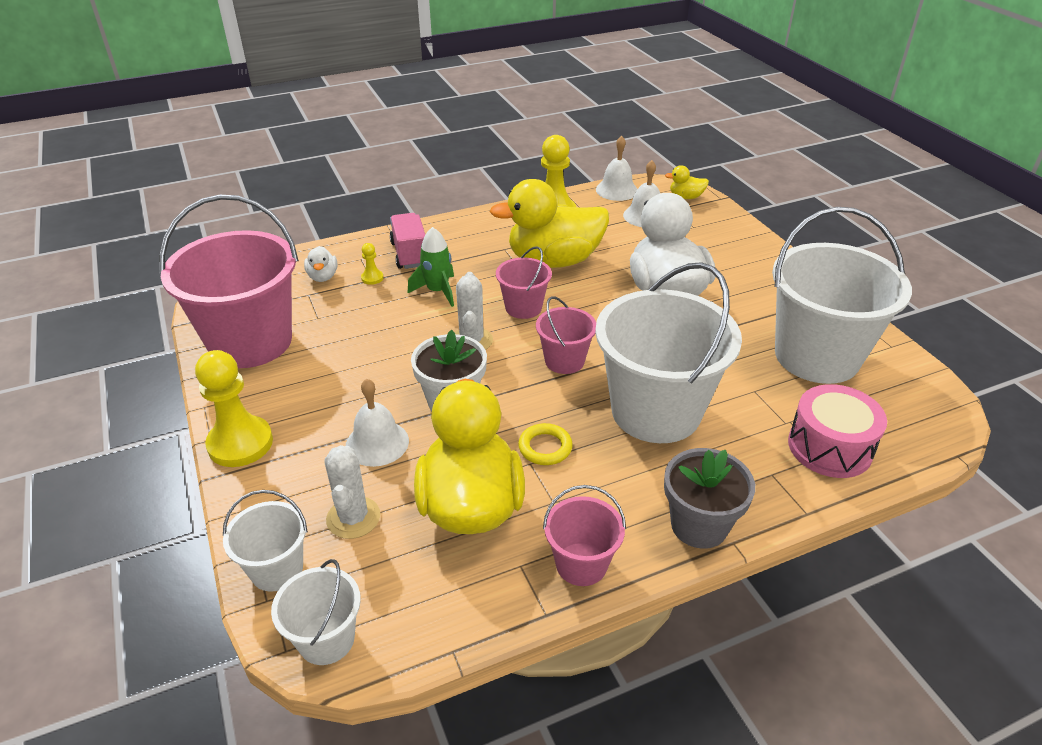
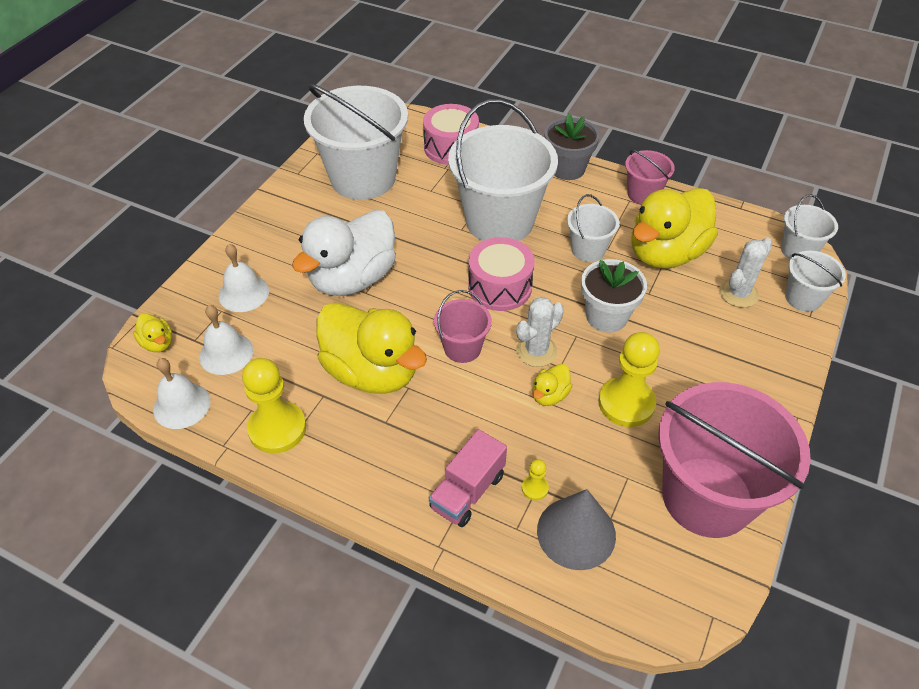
camera: 130 degrees left, 10 degrees up
(240, 443) = (777, 396): yellow pawn -> yellow pawn (626, 403)
(323, 277) = (576, 532): white duck -> grey cone
(377, 443) = (683, 326): white bell -> white bell (244, 293)
(425, 323) = (549, 395): none -> yellow duck
(437, 291) = (501, 421): green rocket -> none
(545, 447) = (588, 249): yellow ring -> white bucket
(564, 361) = (500, 287): pink bucket -> pink drum

